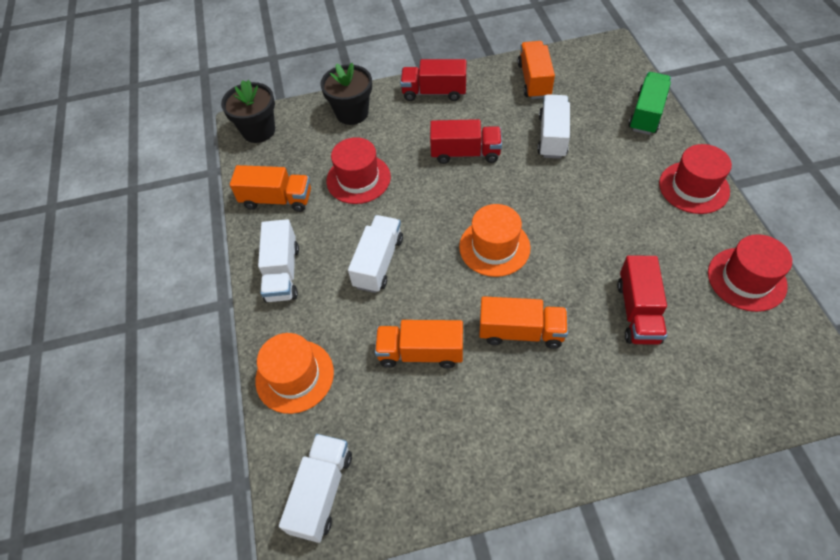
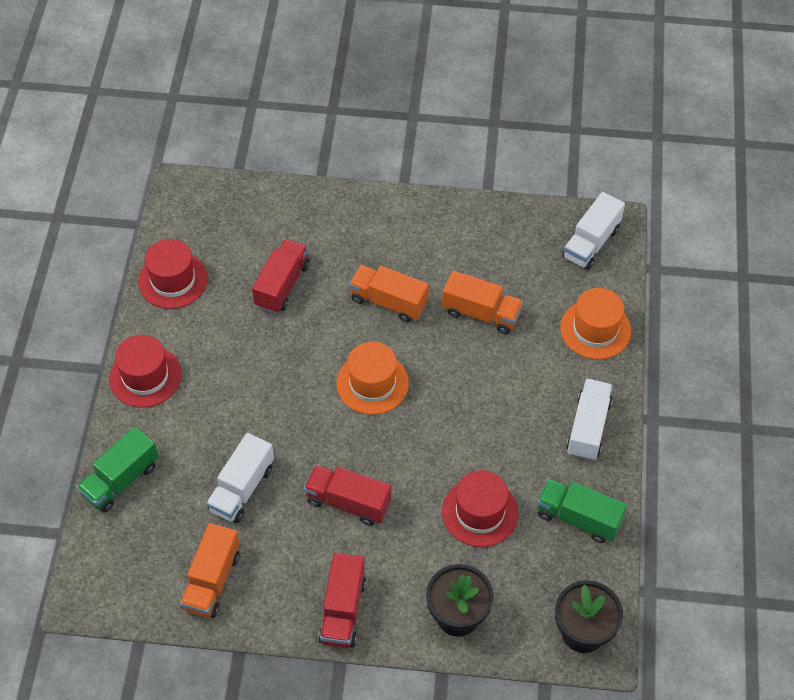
camera: 165 degrees left, 0 degrees up
(277, 199) = (578, 518): orange truck -> green truck
(378, 262) = (490, 406): white truck -> none
(434, 92) = (343, 610): red truck -> red truck turned 75 degrees clockwise

